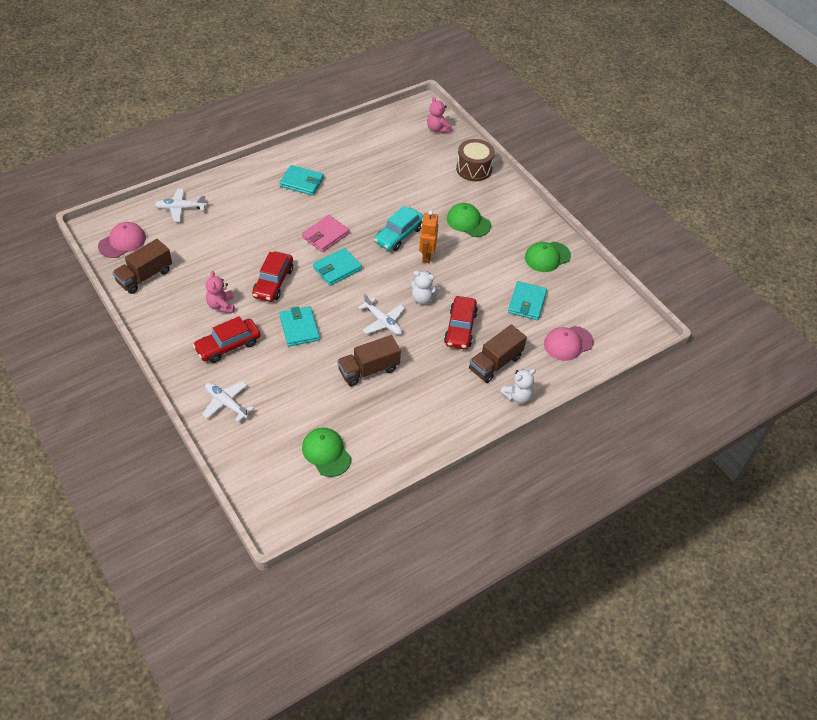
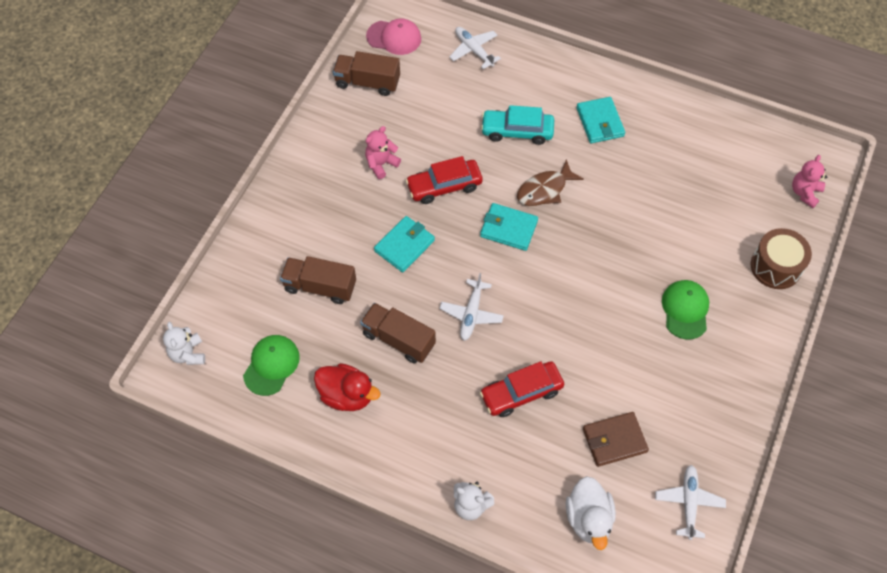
camera: 60 degrees right, 10 degrees up
(226, 403) = (270, 245): white plane -> white plane (688, 503)
(228, 345) = (337, 201): red car -> none
(325, 235) = (544, 190): pink wallet -> brown fish
(387, 421) = (347, 395): none -> red duck
(399, 235) = (605, 255): turquoise car -> turquoise car (517, 131)
(422, 298) = (534, 331): white teddy bear -> white teddy bear (188, 354)
(426, 256) = (598, 299): orange robot -> none
(495, 363) = (499, 456): brown truck -> brown truck (320, 287)
(527, 302) = (614, 440): turquoise wallet -> brown wallet
(547, 257) = (704, 423): green cap -> none
(568, 343) = (588, 518): pink cap -> white duck

